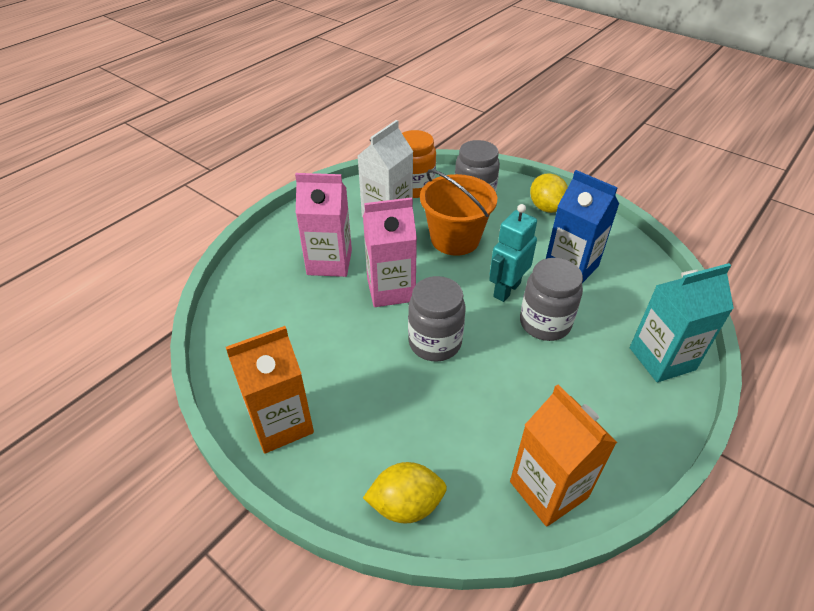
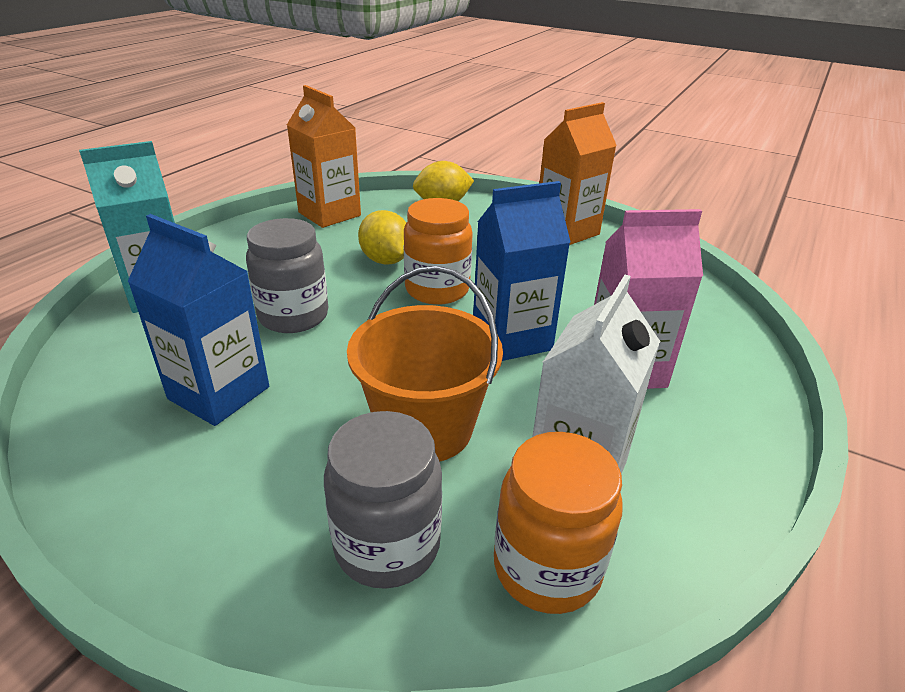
camera: 170 degrees right, 10 degrees down
(391, 290) = (511, 339): pink carton -> blue carton
(435, 343) = (437, 289): grey jar -> orange jar
(506, 290) = (339, 351): turquoise robot -> none
(546, 207) = (208, 533): yellow lemon -> yellow lemon (385, 260)

